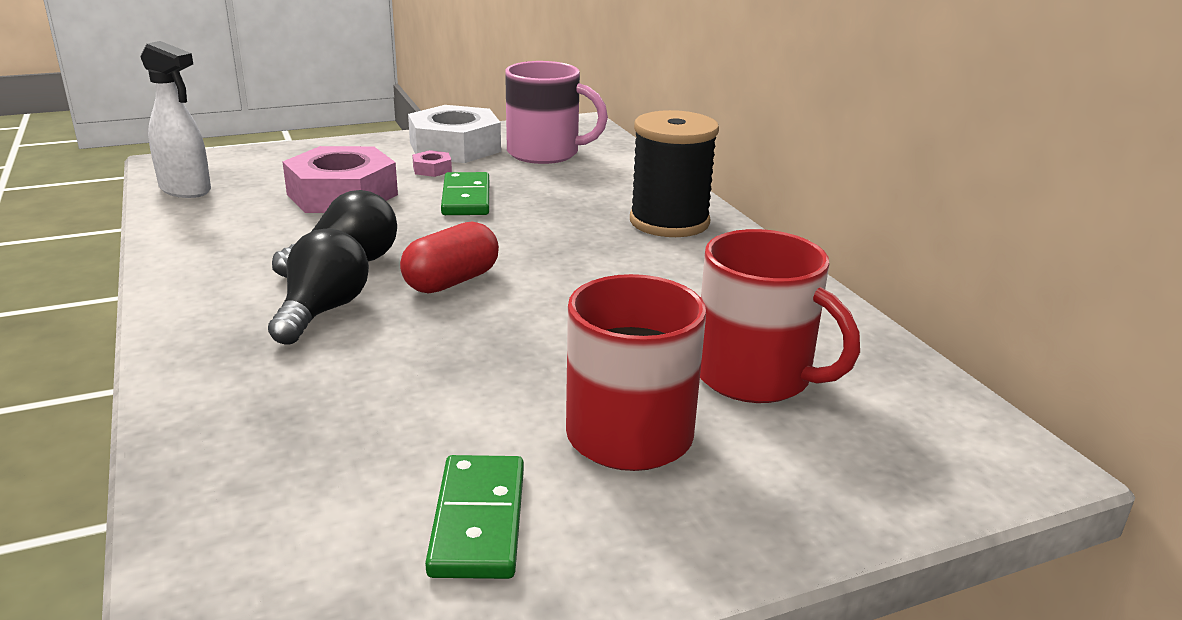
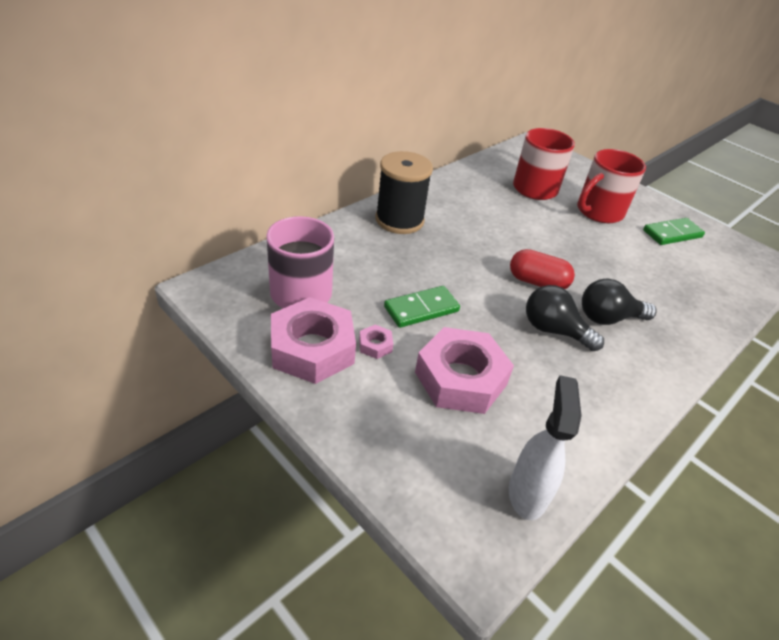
camera: 115 degrees left, 15 degrees up
(455, 147) = (312, 348): white nut -> pink nut

